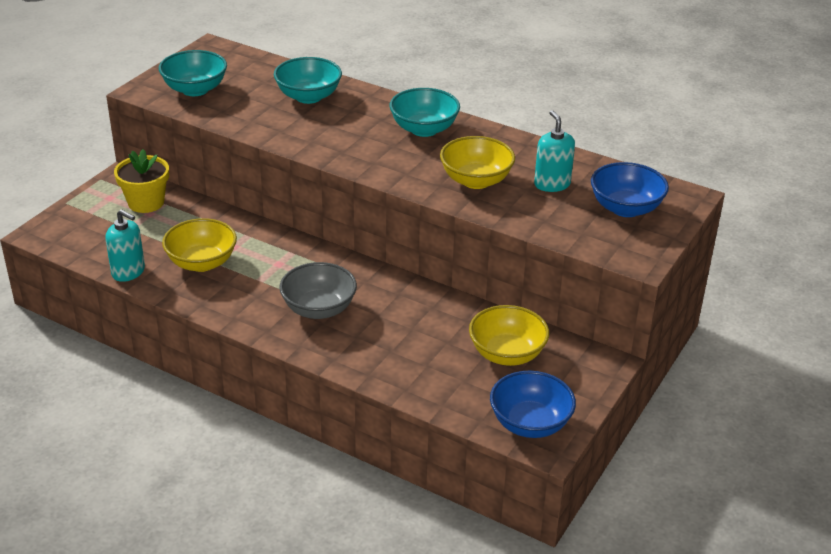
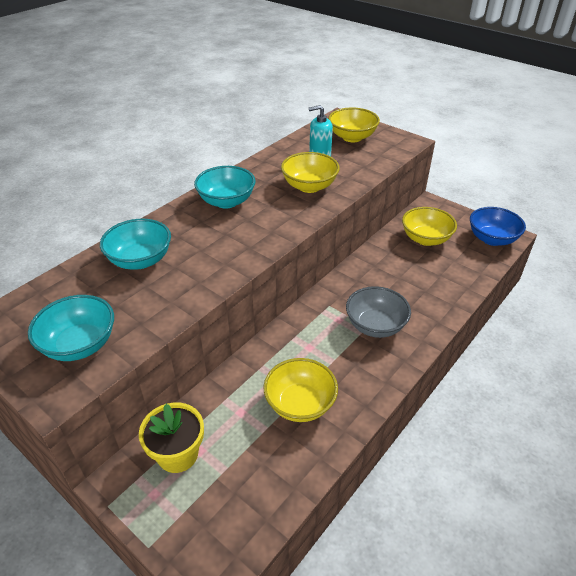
camera: 80 degrees left, 5 degrees up
(128, 272) = (307, 469): turquoise soap dispenser -> none
(625, 208) = (352, 137): blue bowl -> yellow bowl

